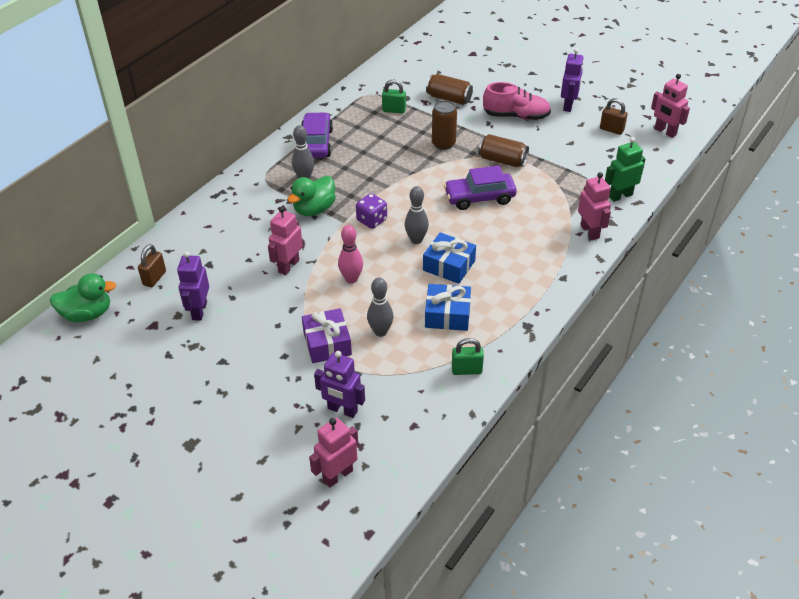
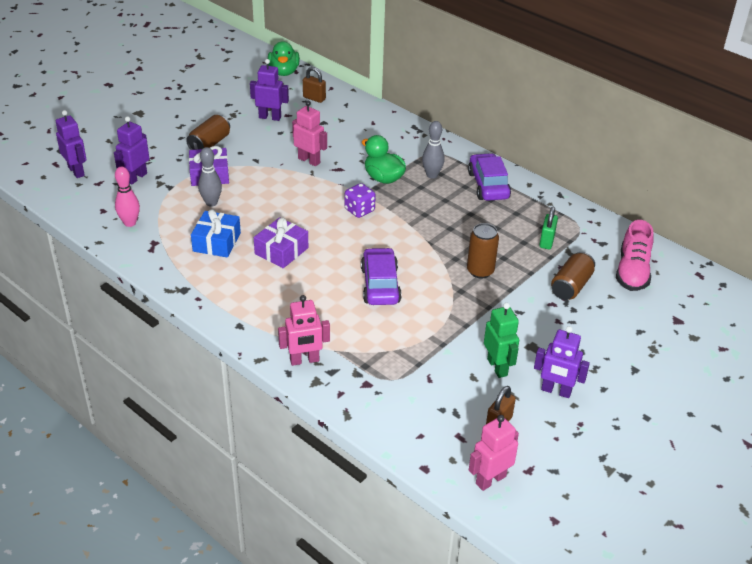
camera: 95 degrees right, 5 degrees down
(316, 143) = (488, 185): purple car -> purple car turned 105 degrees counterclockwise
(337, 475) = (76, 171): pink robot -> purple robot
(351, 279) = (282, 192): pink bowling pin -> pink bowling pin (130, 223)
(416, 240) = (324, 235): grey bowling pin -> none
(449, 265) = (281, 251): blue gift -> purple gift
(466, 370) = (147, 245): green padlock -> none
(502, 160) = (444, 312): brown can -> brown can (209, 144)
(516, 116) = (533, 337): pink shoe -> pink shoe (632, 272)
(620, 196) = (361, 400): green robot -> green robot (497, 367)

